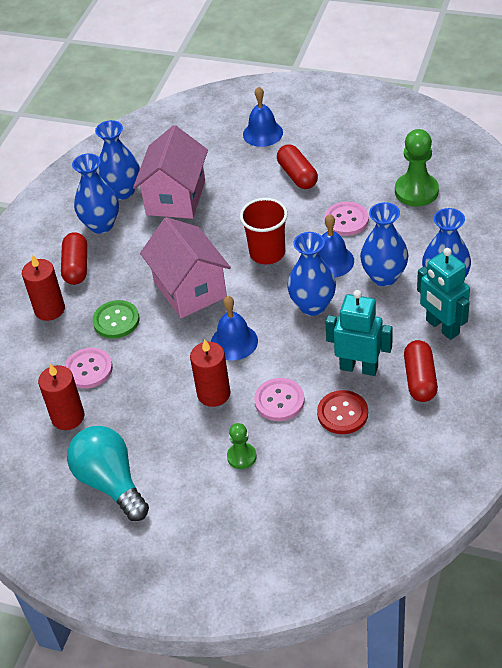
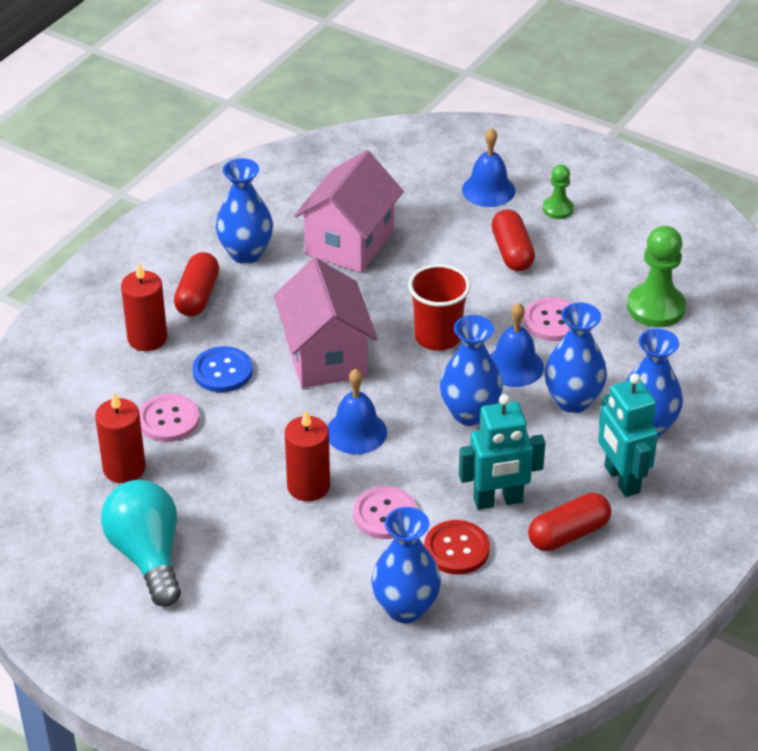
camera: 10 degrees right, 5 degrees down
(116, 320) = (222, 371): green button -> blue button
(122, 191) = (286, 219): blue vase -> blue vase (405, 608)
(241, 457) = (314, 567): green pawn -> green pawn (557, 209)
(359, 367) = (498, 501): turquoise robot -> turquoise robot turned 135 degrees clockwise
(420, 379) = (568, 534): red capsule -> red capsule turned 45 degrees clockwise

